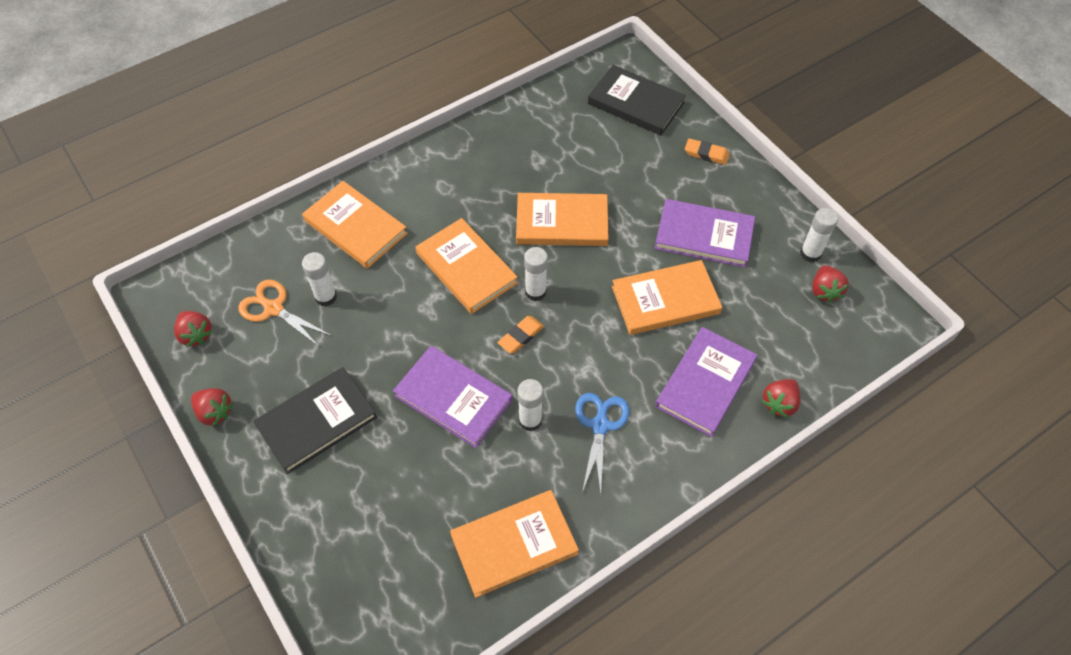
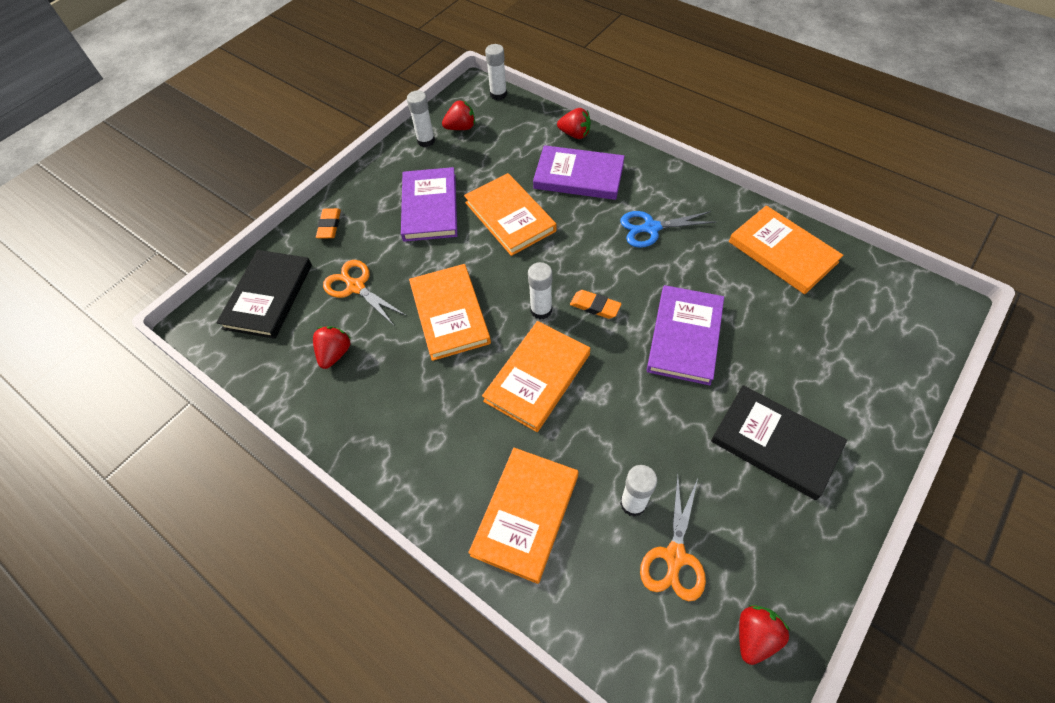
camera: 105 degrees left, 0 degrees up
(215, 412) = (828, 554): red strawberry -> red strawberry (335, 353)
(530, 420) = (673, 274): white glue stick -> white glue stick (498, 94)
(622, 162) = (355, 286): none -> orange scissors

